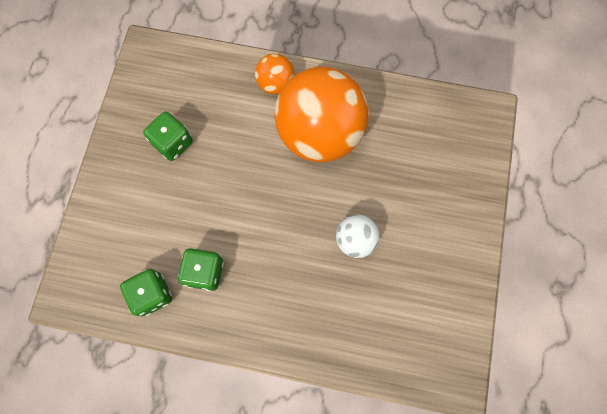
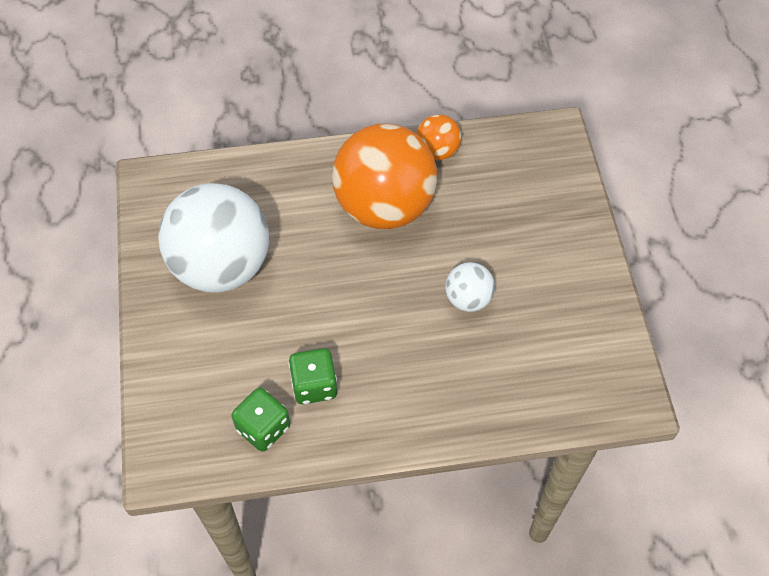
camera: 20 degrees left, 15 degrees down
(173, 143) = (221, 266): green dice -> white ball
(275, 84) = (314, 171): orange ball -> orange ball (437, 151)

